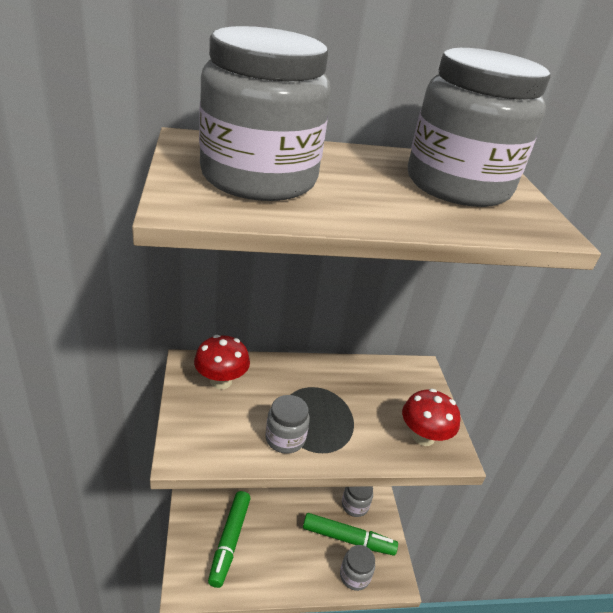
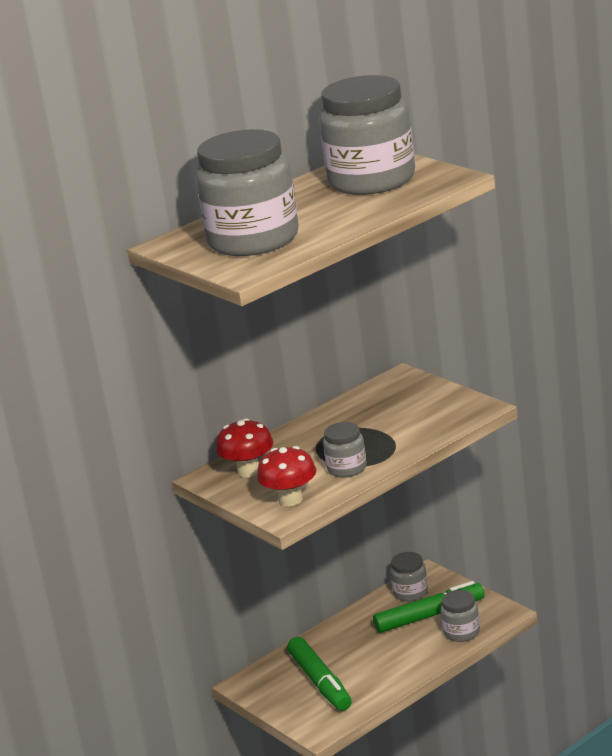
camera: 25 degrees left, 10 degrees down
(423, 436) = (448, 411): red mushroom -> red mushroom (290, 499)

